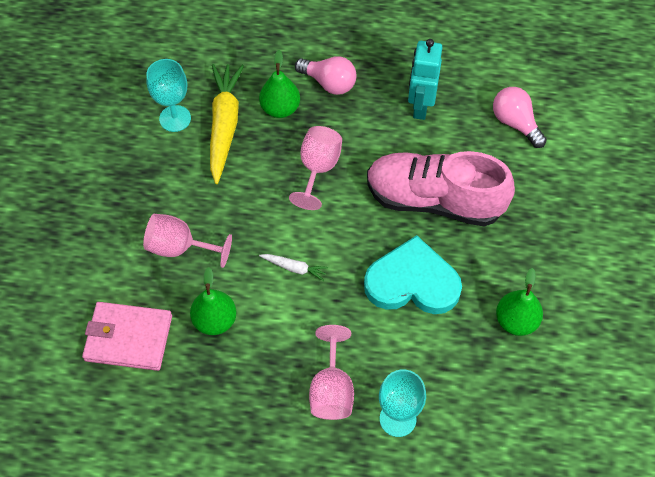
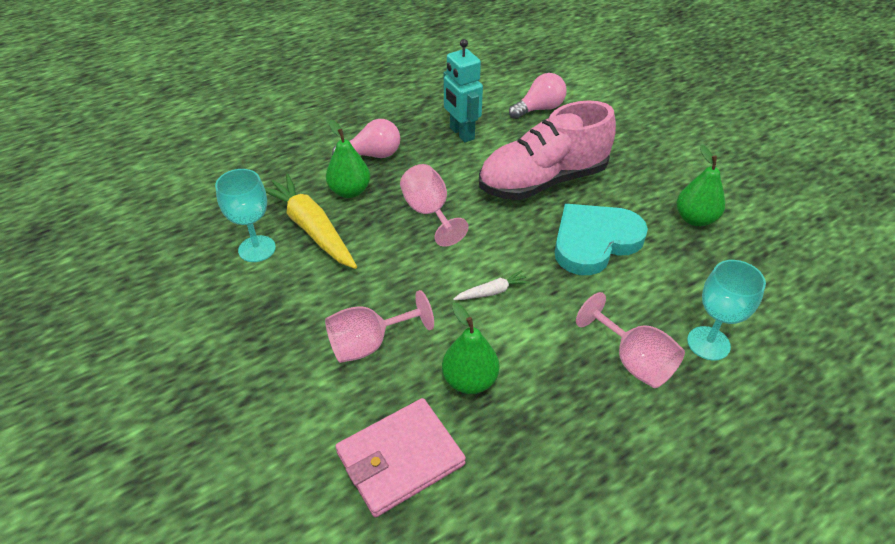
camera: 40 degrees left, 15 degrees down
(515, 123) = (539, 109): pink light bulb -> pink light bulb turned 135 degrees clockwise

